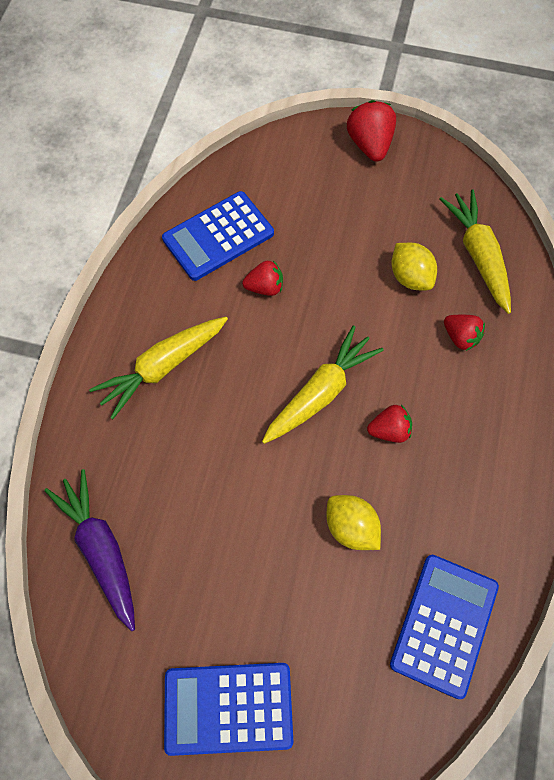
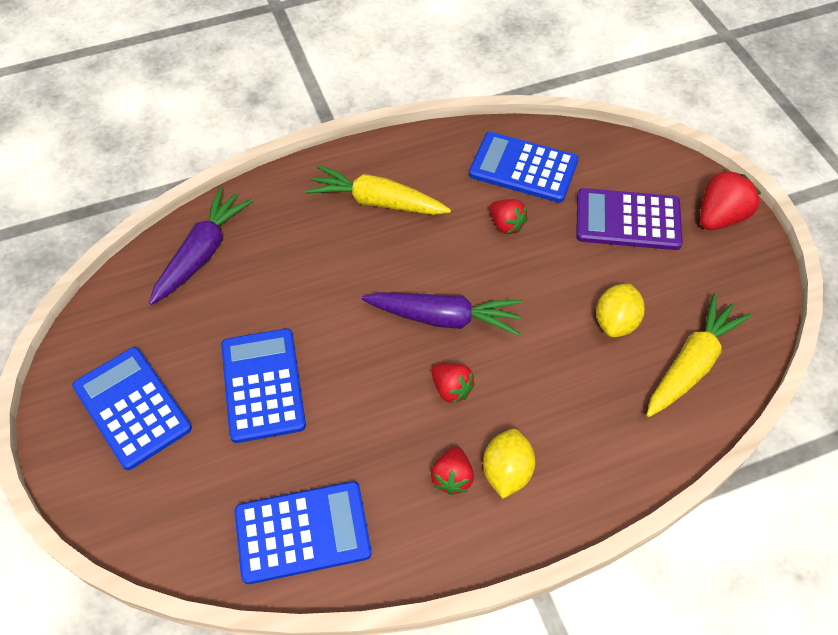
camera: 55 degrees right, 10 degrees down
(284, 577) = (263, 385): none -> blue calculator
(320, 392) = (444, 318): yellow carrot -> purple carrot
(326, 203) = (628, 220): none -> purple calculator
(351, 527) = (340, 409): yellow lemon -> yellow lemon (506, 472)
(460, 337) = (591, 395): red strawberry -> red strawberry (452, 477)

